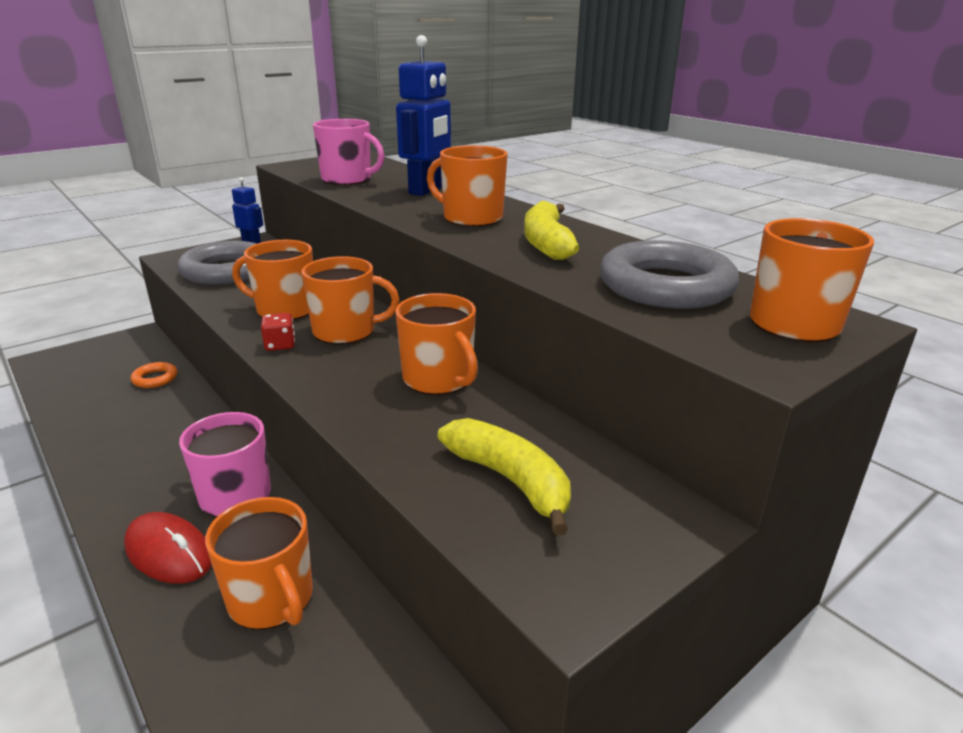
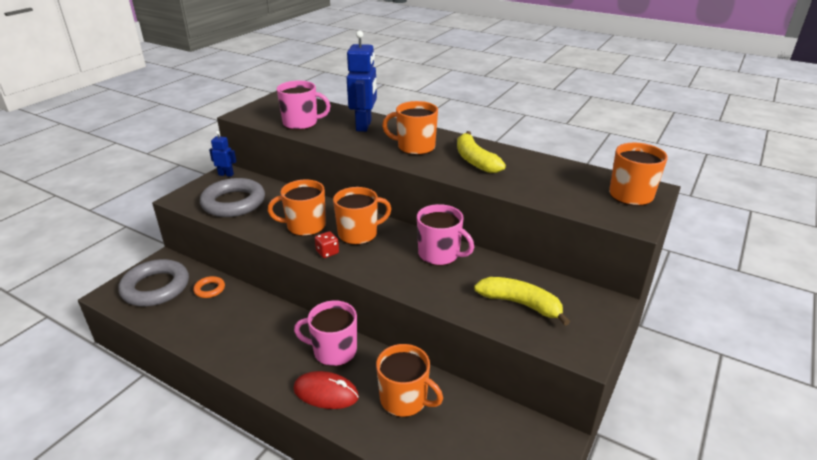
camera: 20 degrees left, 5 degrees up
(438, 379) = (440, 254): orange mug -> pink mug
(665, 286) = (558, 181): grey ring -> grey ring (156, 287)

